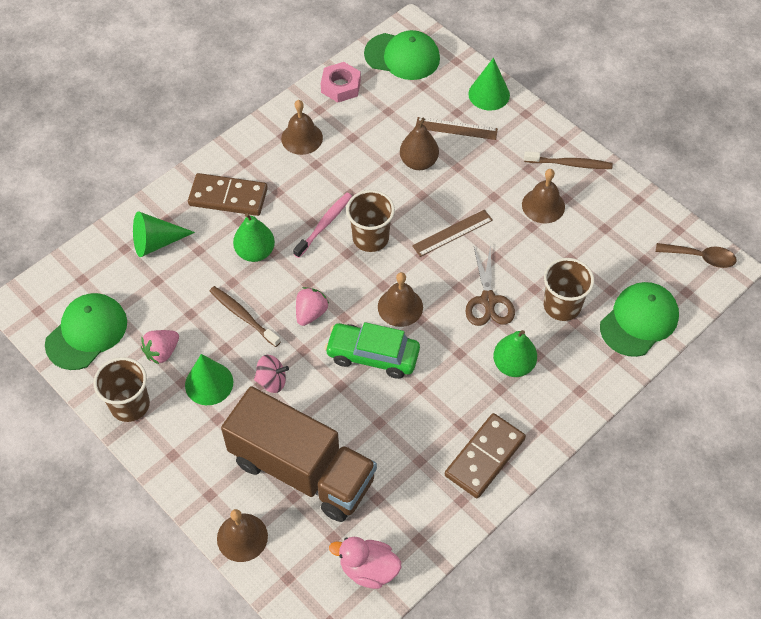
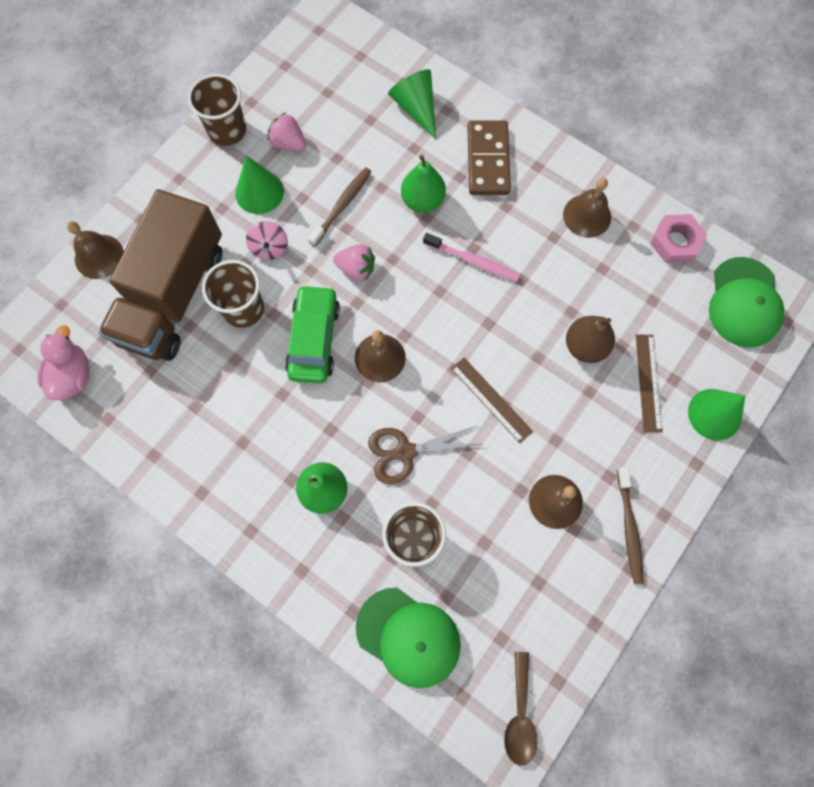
camera: 80 degrees right, 15 degrees up
(86, 333) = (300, 75): green cap -> none
(370, 238) = (465, 312): brown cup -> brown cup (243, 309)
(484, 457) = (206, 473): brown domino -> none

